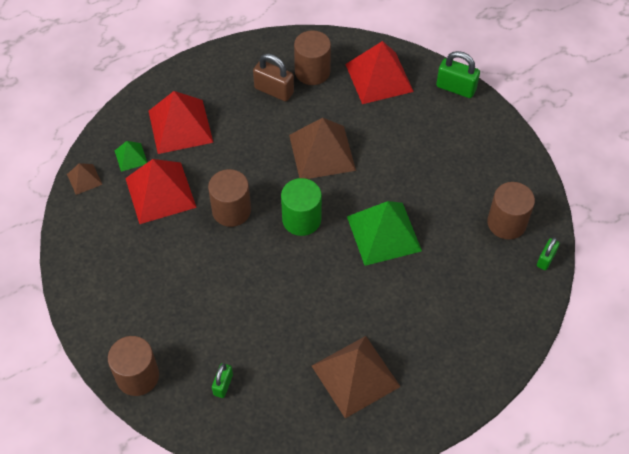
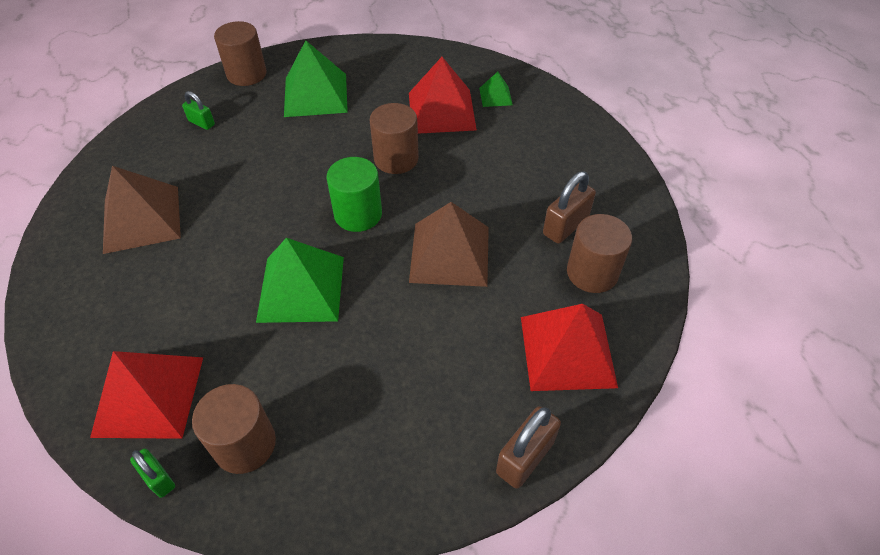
camera: 105 degrees right, 5 degrees down
(84, 179) = (477, 64): brown pyramid -> none
(158, 300) = (315, 94): none -> green pyramid
(180, 126) = (527, 136): red pyramid -> red pyramid (148, 396)
(456, 88) = (525, 457): green padlock -> brown padlock

